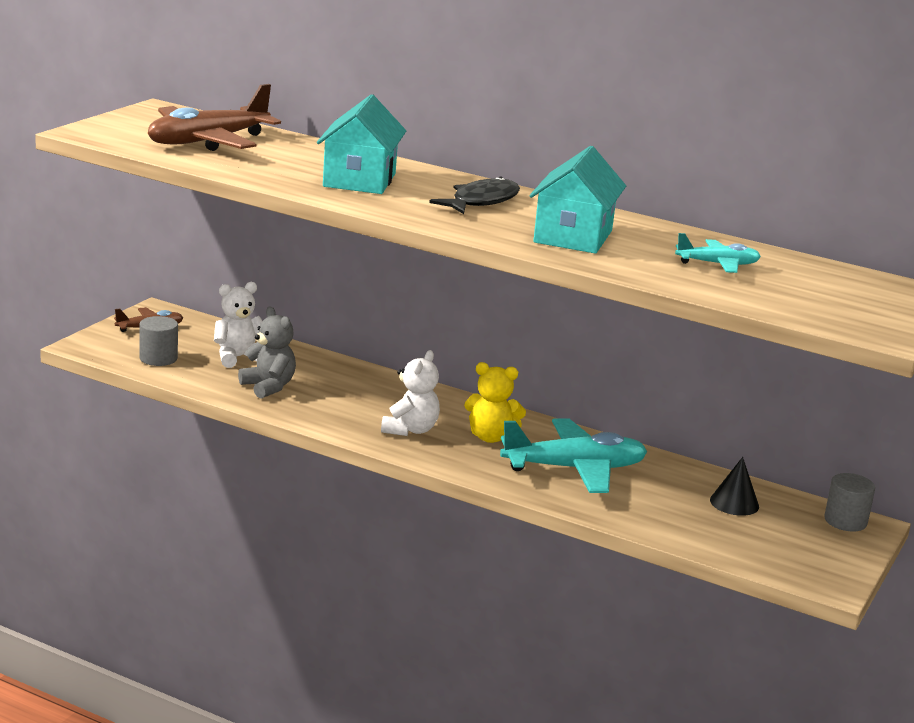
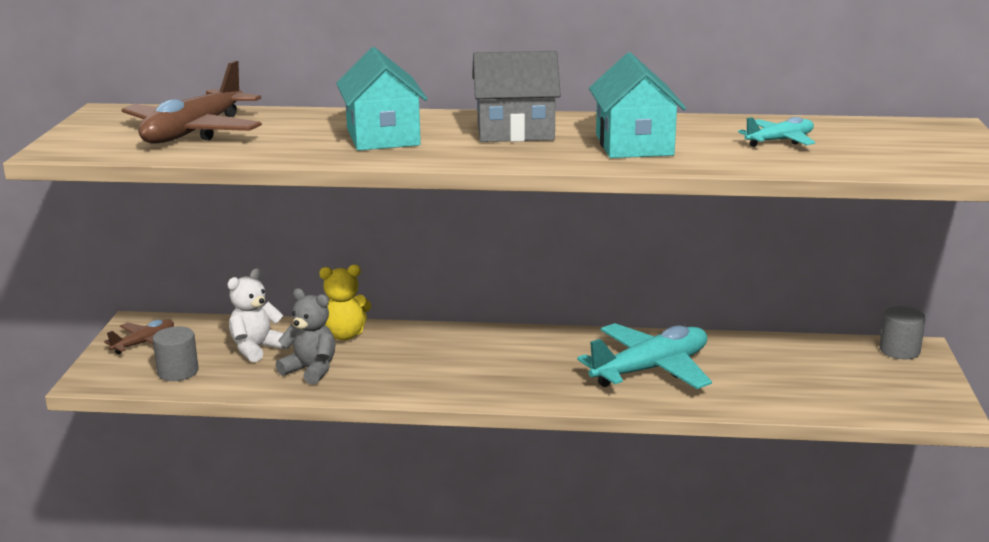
camera: 20 degrees left, 0 degrees up
(410, 430) = (478, 375): white teddy bear -> none
(481, 201) = (515, 132): black fish -> grey house
(491, 437) = (554, 361): yellow teddy bear -> yellow teddy bear (343, 335)
(734, 503) = (804, 361): black cone -> none

